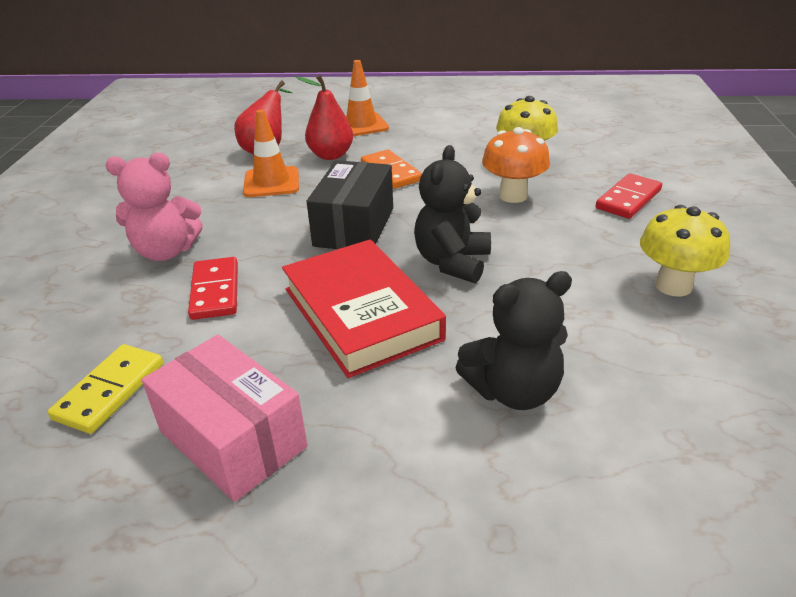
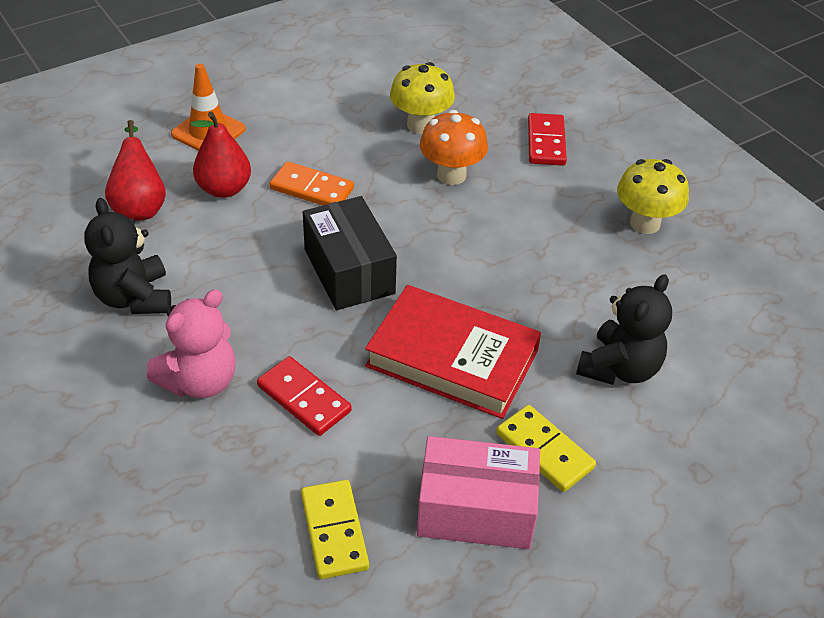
camera: 40 degrees left, 10 degrees up
(271, 182) = (203, 251): orange traffic cone -> none
(354, 424) = (544, 451): none -> yellow domino
(452, 262) = (472, 273): black teddy bear -> black teddy bear (134, 297)

